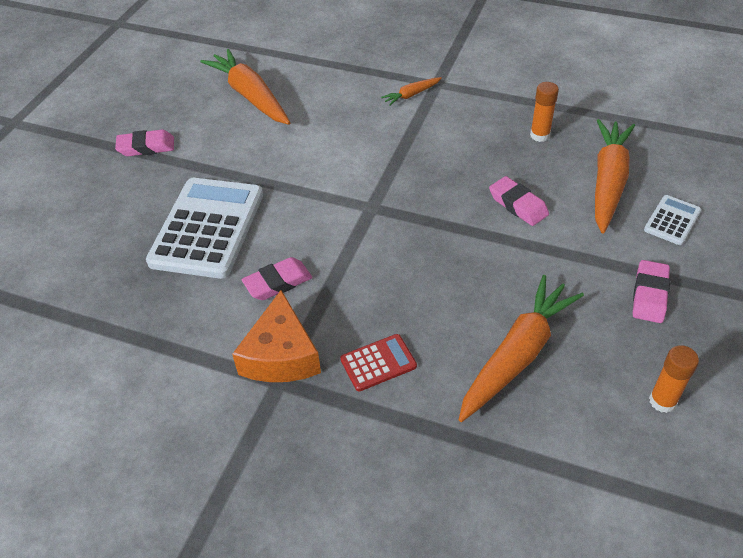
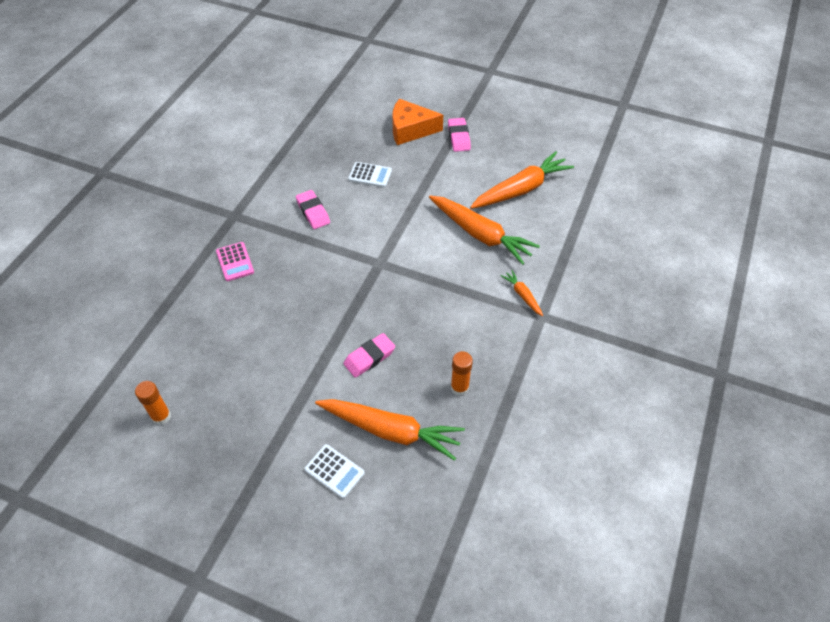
camera: 90 degrees right, 5 degrees up
(207, 228) = (370, 175): white calculator -> white calculator, size x0.46
(281, 355) = (253, 215): orange cheese -> orange cheese (410, 129)
(378, 363) = (235, 262): red calculator -> pink calculator
(517, 355) = (222, 336): orange carrot -> orange carrot (480, 235)
(649, 295) = (255, 432): pink eraser -> none

